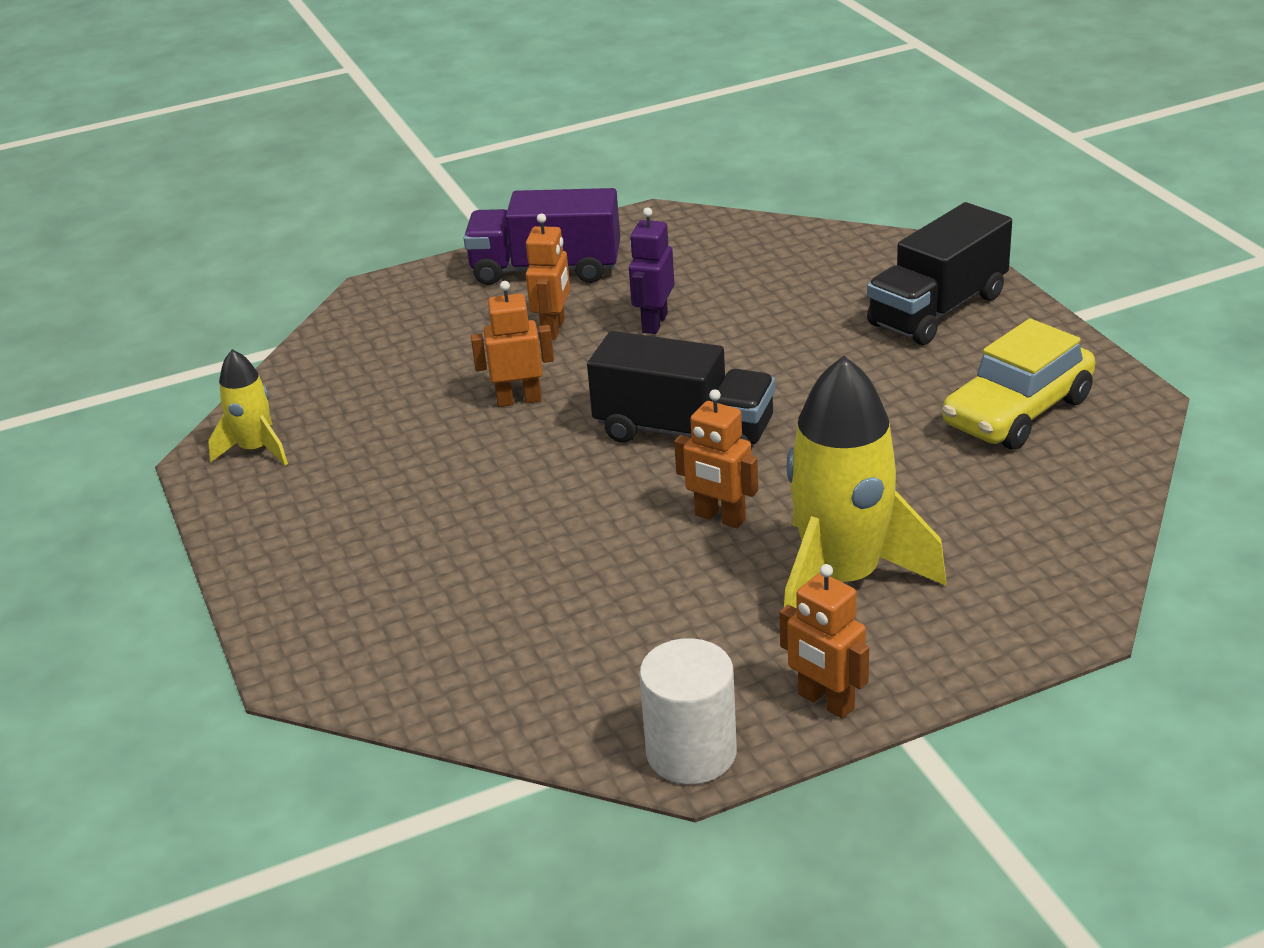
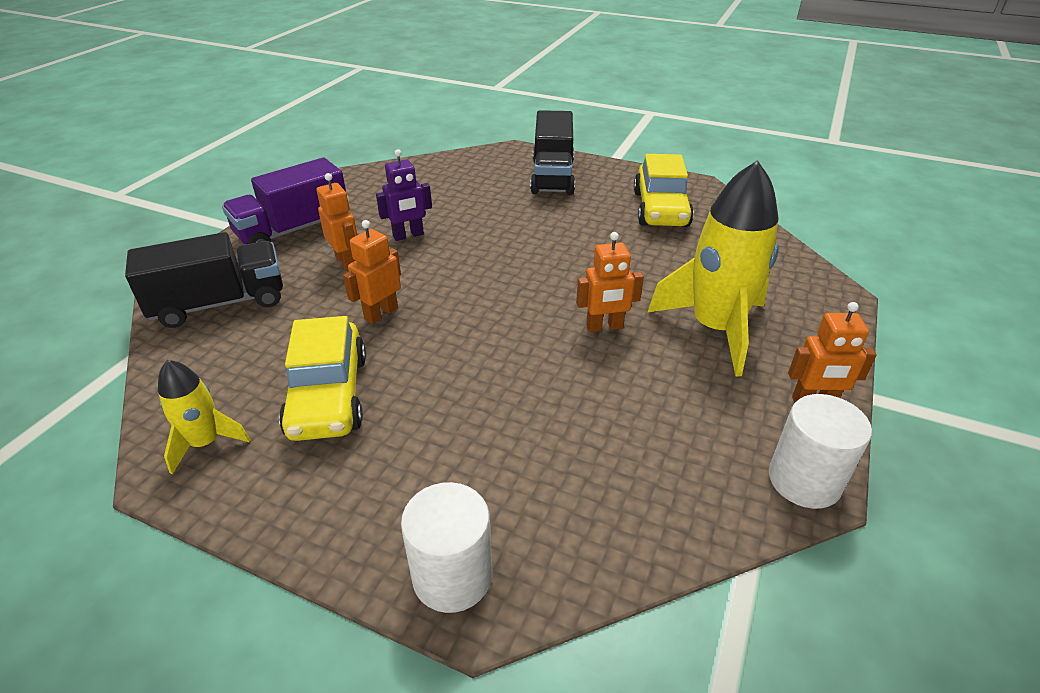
camera: 45 degrees left, 5 degrees up
(307, 642) = (452, 576): none -> white cylinder
(384, 457) = (328, 395): none -> yellow car
(654, 323) = (408, 235): purple robot -> purple robot turned 90 degrees counterclockwise
(684, 432) = (513, 288): black truck -> black truck (220, 303)

